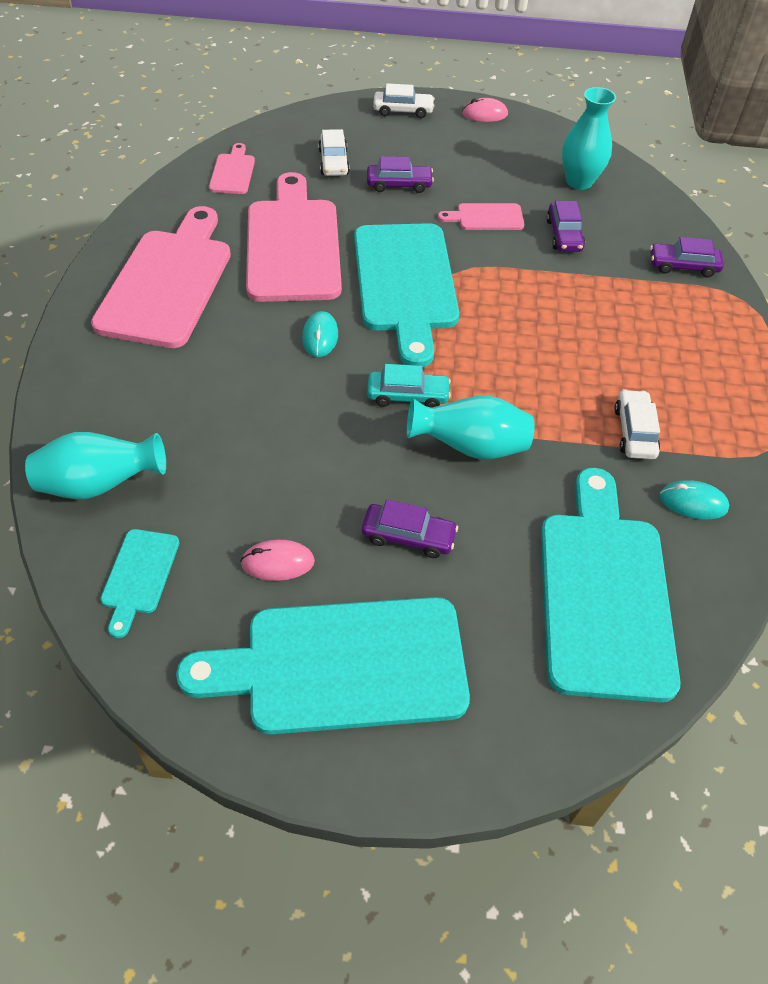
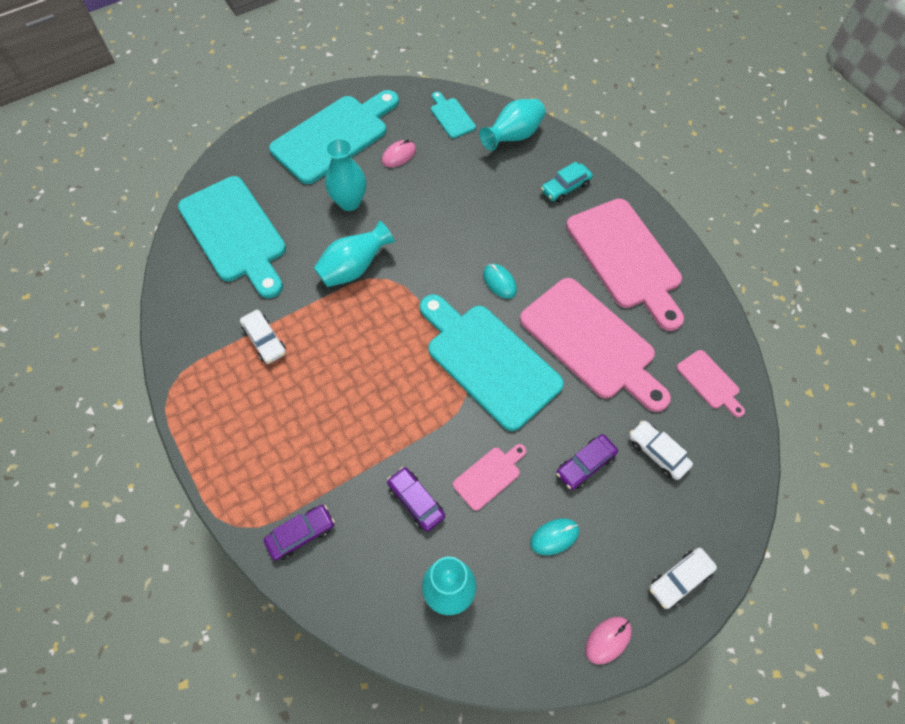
camera: 145 degrees right, 10 degrees up
(407, 395) = (414, 277): turquoise car -> turquoise car (565, 187)
(408, 536) = (349, 202): purple car -> turquoise vase
(693, 502) = (208, 313): turquoise mouse -> turquoise mouse (554, 537)

